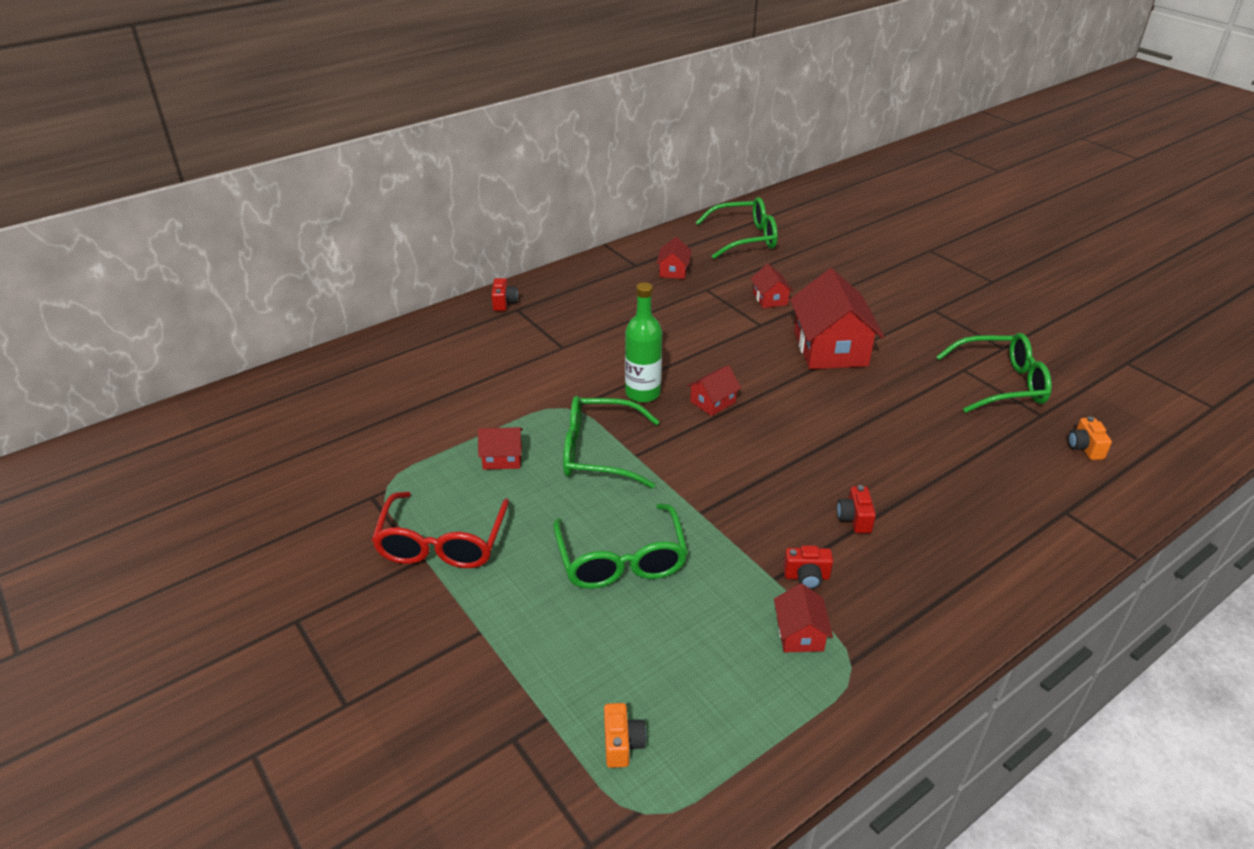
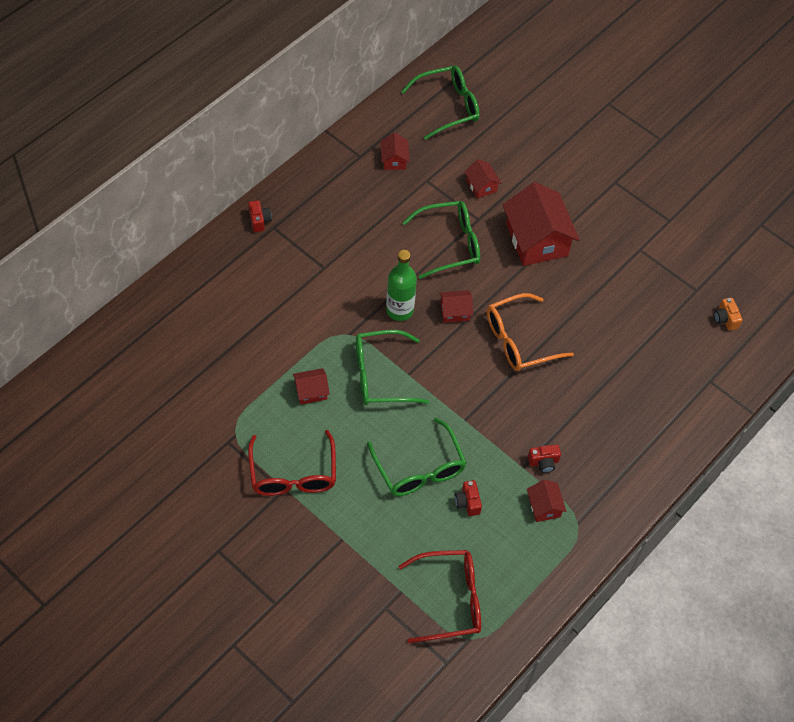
camera: 15 degrees left, 20 degrees up
(622, 744) = (450, 600): orange camera -> red glasses
(713, 402) = (455, 311): red house -> red house turned 45 degrees clockwise
(792, 438) = (519, 340): none -> orange glasses
(854, 519) = (570, 409): red camera -> red camera (467, 502)
(1001, 384) = (667, 261): green glasses -> green glasses (450, 244)

